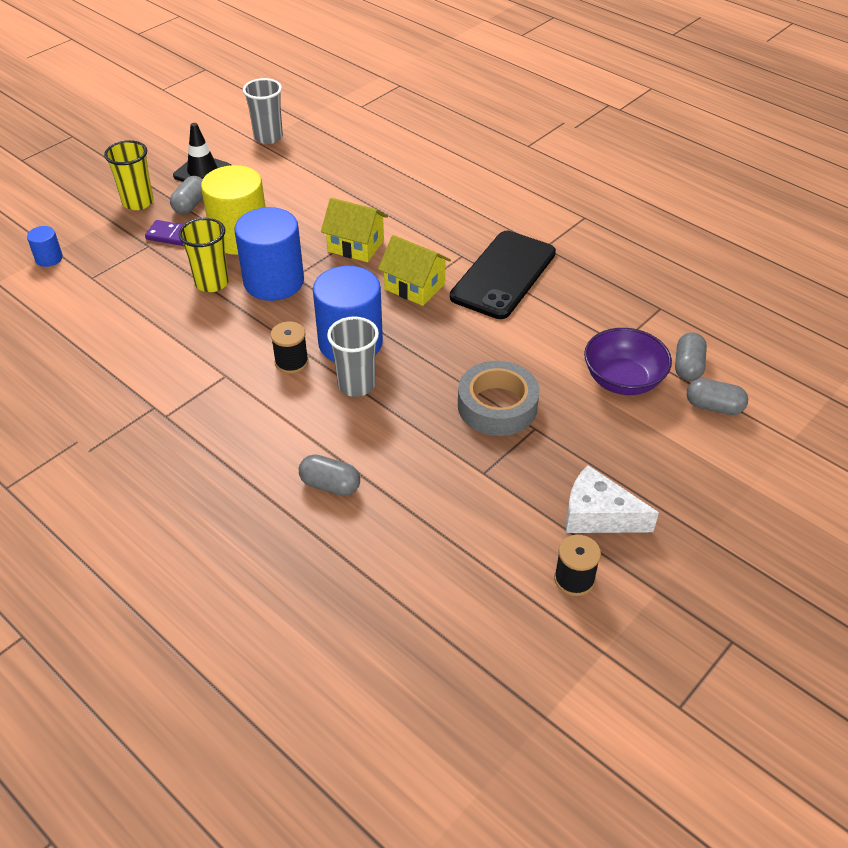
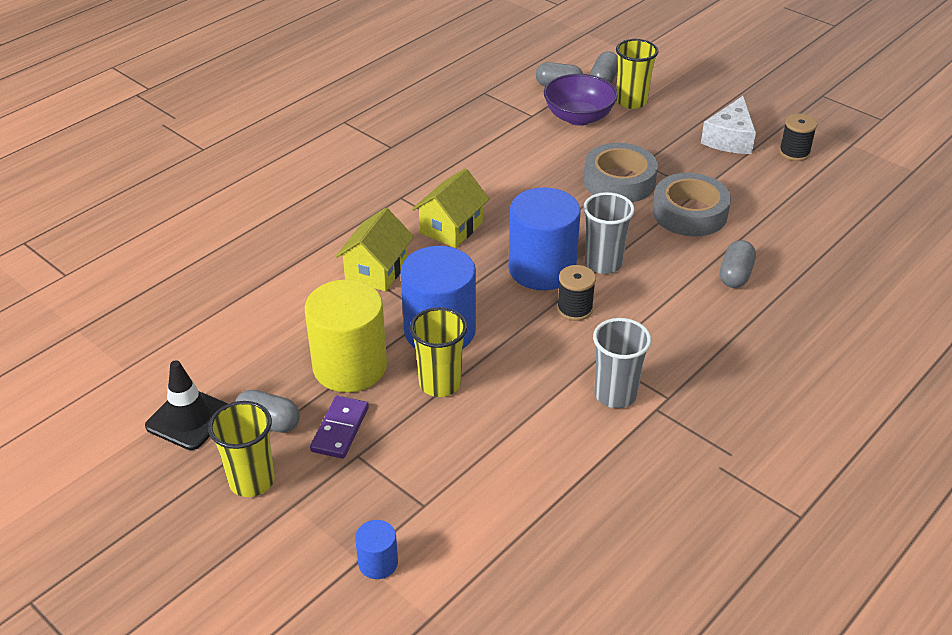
camera: 90 degrees left, 5 degrees down
(268, 137) = (116, 358): grey cup -> grey cup (615, 394)
(440, 459) = (689, 213): none -> grey tape
(503, 275) = (434, 172): black phone -> none
(667, 428) = (631, 101): none -> yellow cup

